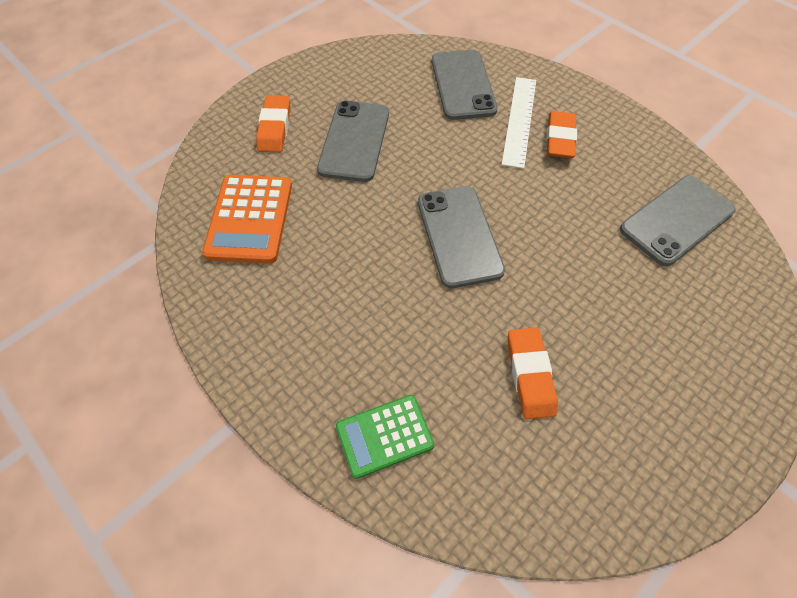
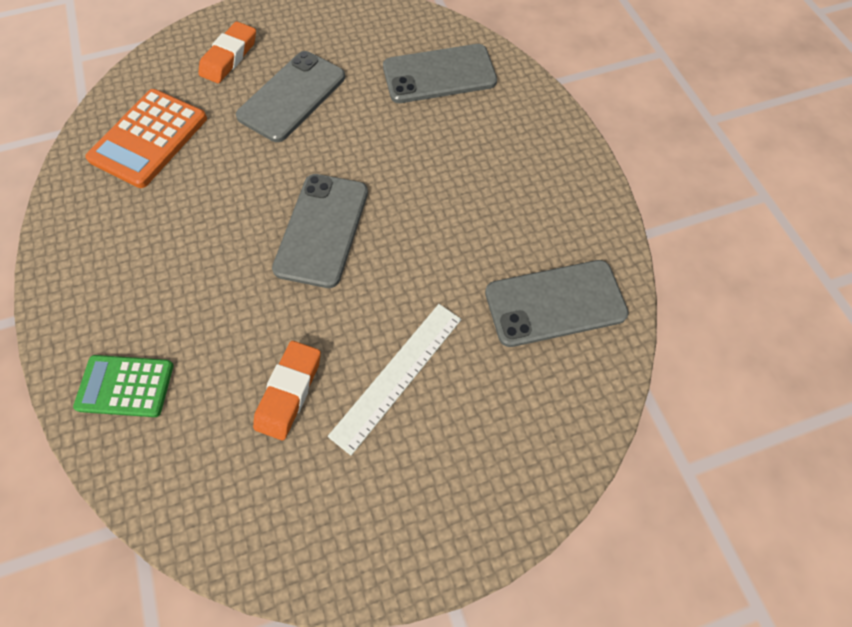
camera: 25 degrees right, 5 degrees up
(463, 85) = (439, 74): grey phone -> grey phone turned 60 degrees clockwise
(519, 120) = (469, 133): white ruler -> white ruler (397, 375)
(559, 139) = (497, 168): orange eraser -> none

